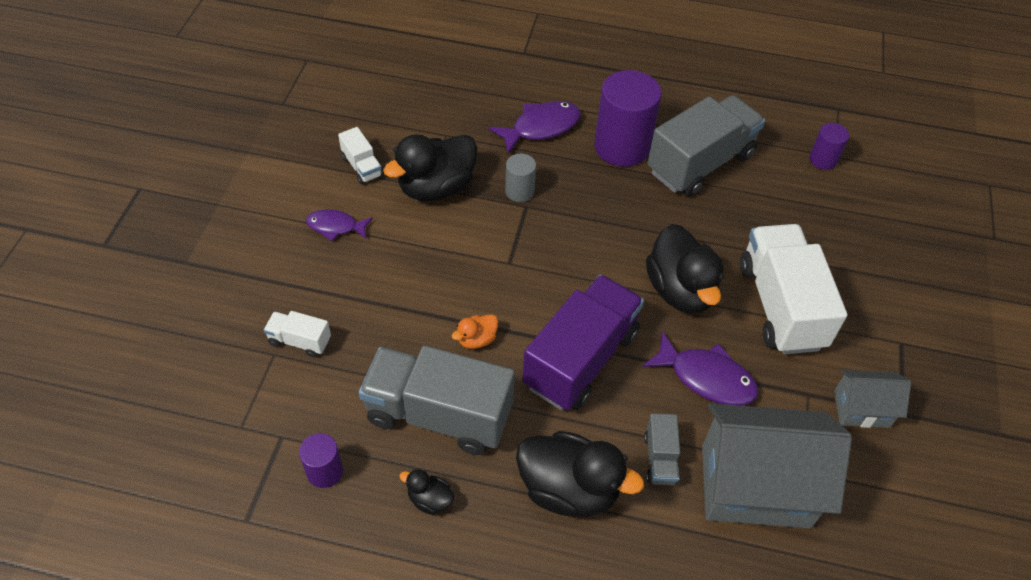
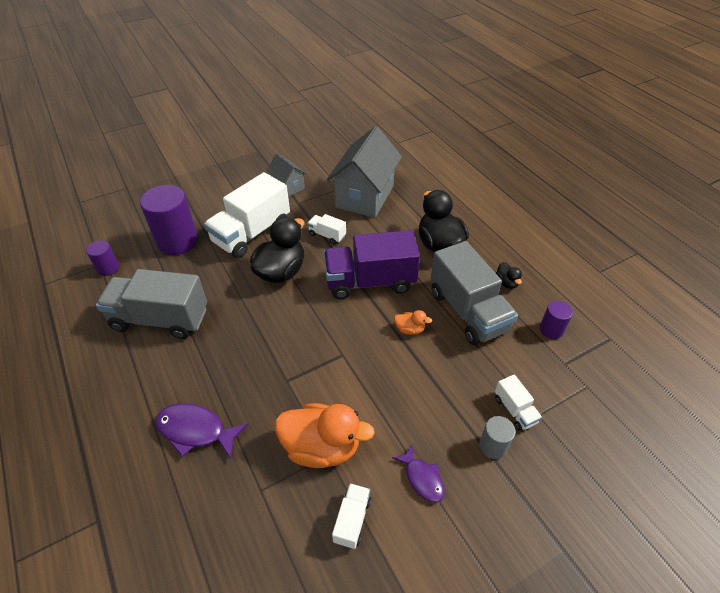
camera: 130 degrees left, 5 degrees down
(436, 187) = (322, 447): black duck -> orange duck
(519, 191) = (276, 394): grey cylinder -> grey cylinder (493, 446)
(622, 147) = (177, 368): purple cylinder -> purple cylinder (177, 241)
(660, 459) = (388, 227): grey truck -> none
(706, 377) = (327, 235): purple fish -> white truck
(755, 486) = (365, 197): grey house -> grey house turned 60 degrees clockwise

